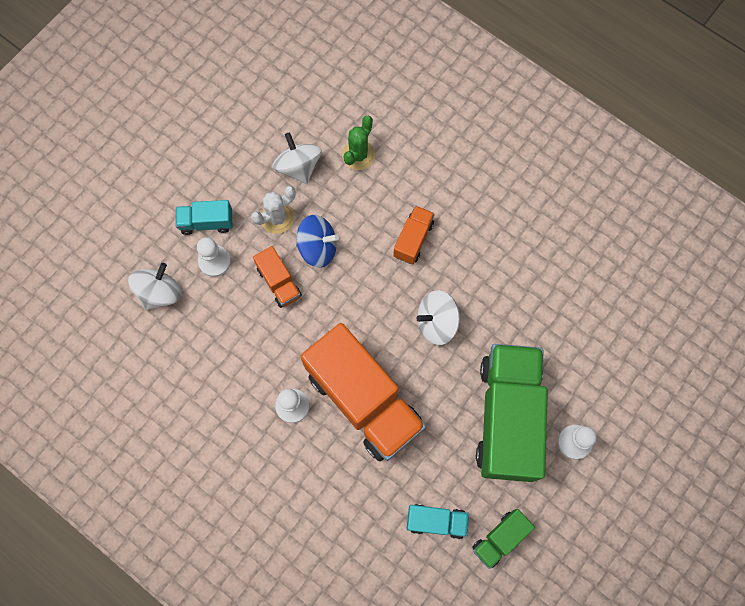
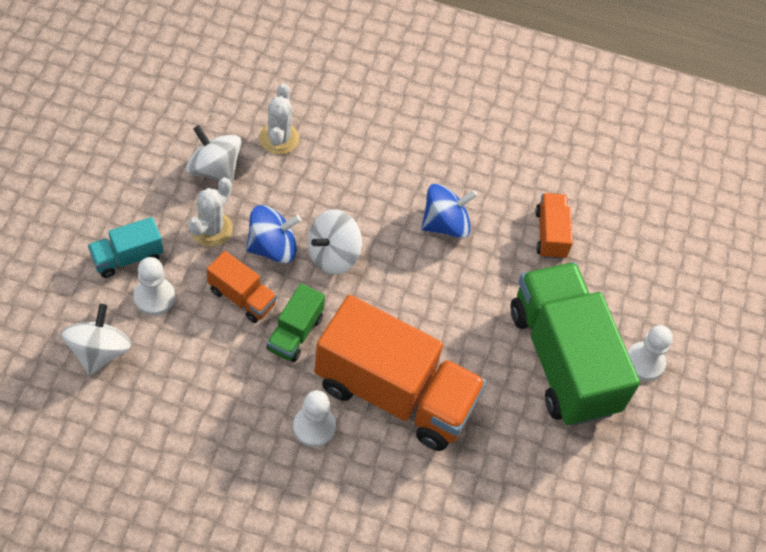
camera: 30 degrees left, 15 degrees down
(358, 155) = (279, 138): green cactus -> white cactus
(413, 239) = (378, 208): orange truck -> orange truck (550, 234)
(436, 323) = (441, 286): white spinning top -> white spinning top (333, 255)
(436, 521) = (534, 497): turquoise truck -> none
(461, 270) = (445, 224): none -> blue spinning top
(500, 538) = (612, 491): green truck -> green truck (295, 333)

